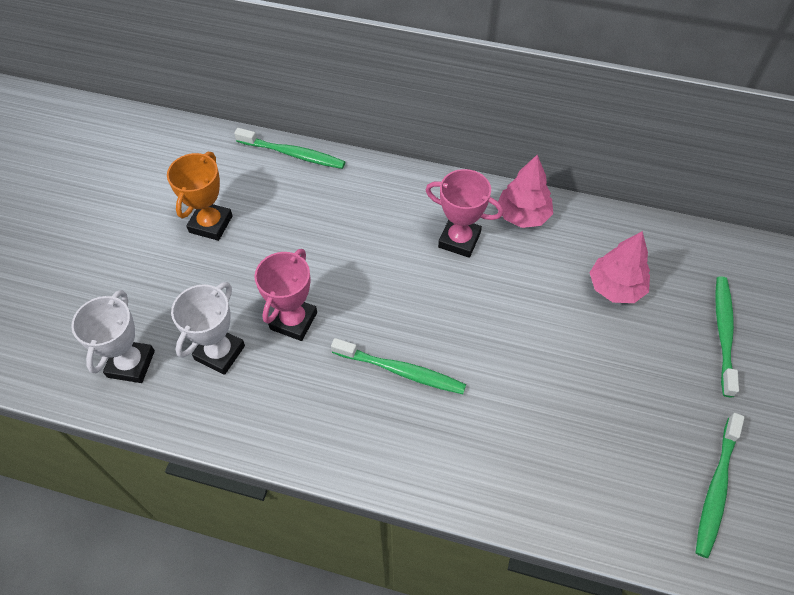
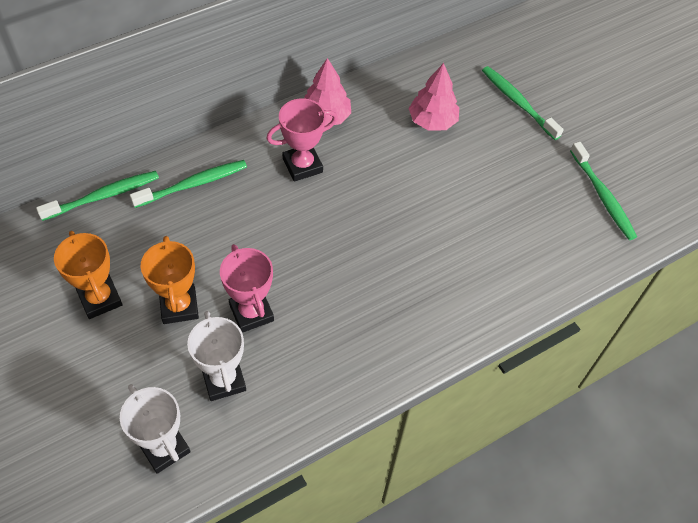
camera: 50 degrees left, 0 degrees up
(252, 273) = (179, 306): none -> orange trophy
(401, 371) = (363, 282): green toothbrush -> green toothbrush (193, 184)

